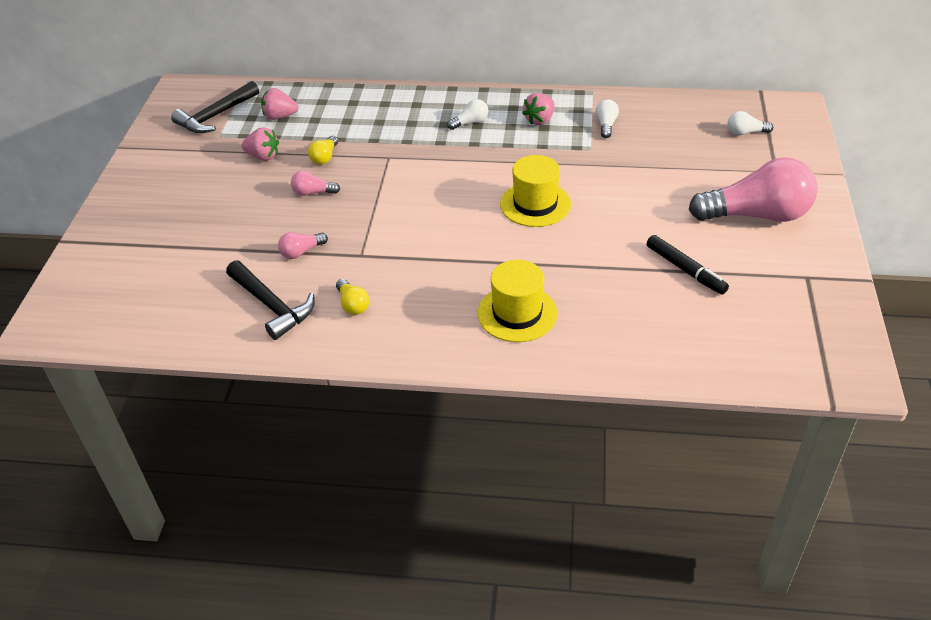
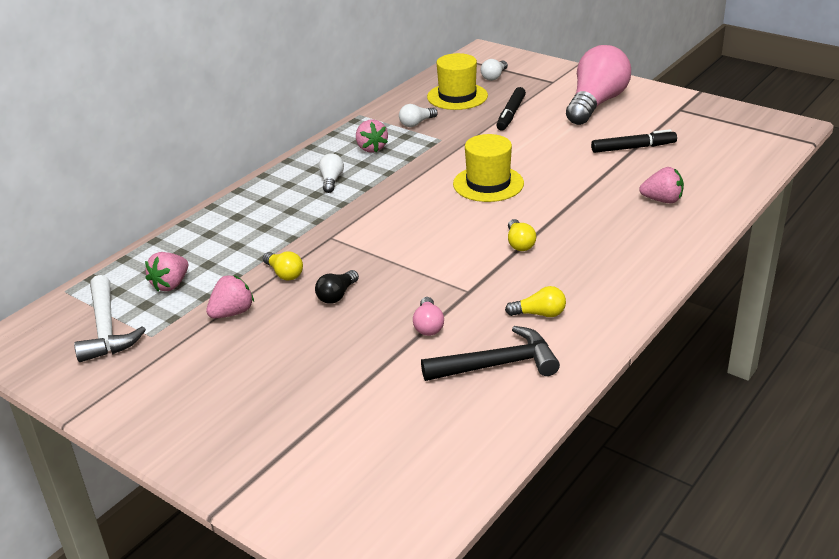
camera: 60 degrees left, 10 degrees down
(215, 116) = (106, 329): black hammer -> white hammer
(313, 192) = (337, 295): pink light bulb -> black light bulb
(450, 257) = (519, 243): none -> yellow light bulb
(517, 313) = (624, 232): yellow hat -> yellow hat (457, 96)
(596, 321) = (662, 200): none -> pink strawberry
(606, 125) = (416, 123): white light bulb -> white light bulb turned 75 degrees counterclockwise
(678, 170) = (511, 114): none -> black marker

